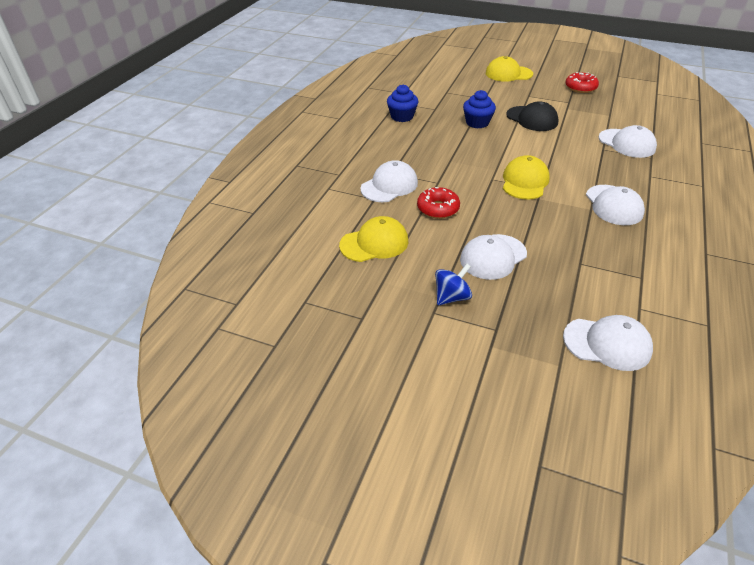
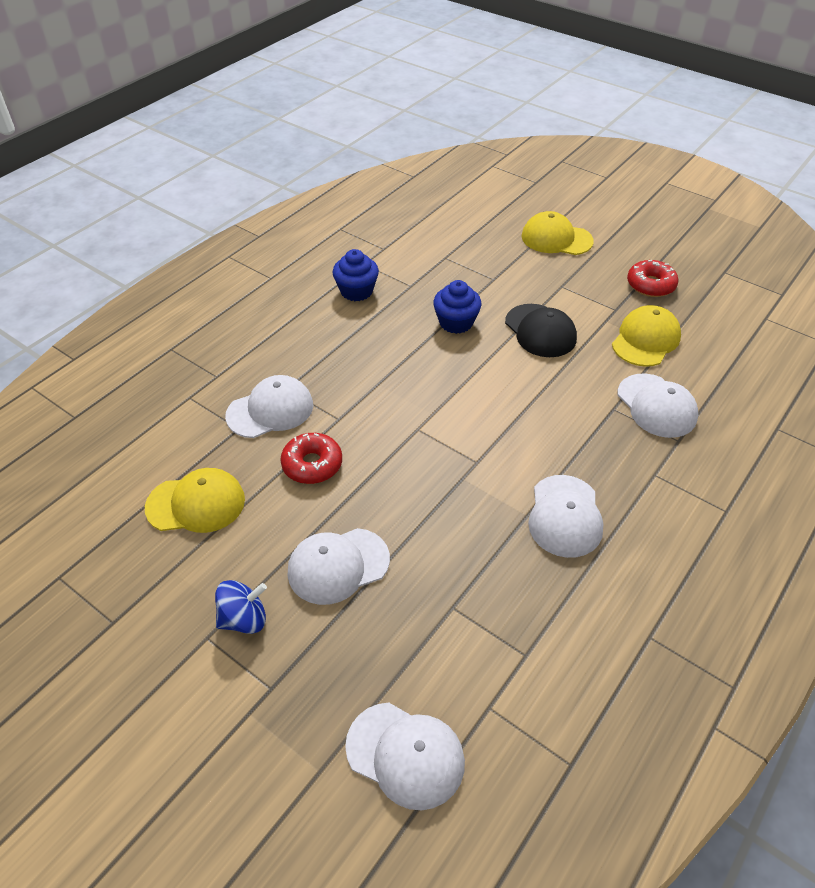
camera: 15 degrees right, 5 degrees up
(525, 181) = (461, 444): yellow cap -> yellow cap (645, 340)

